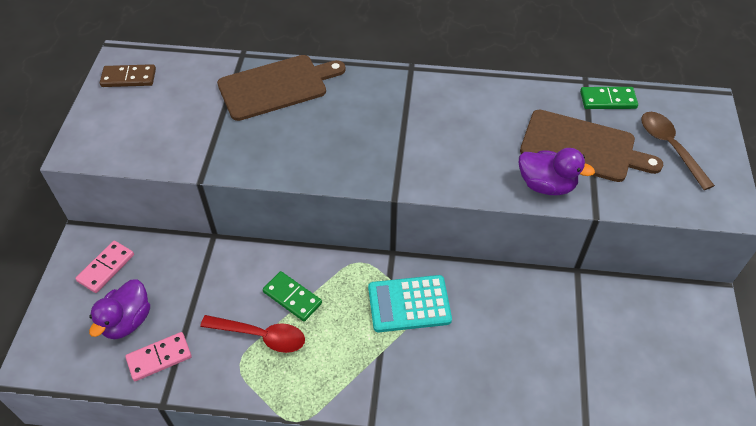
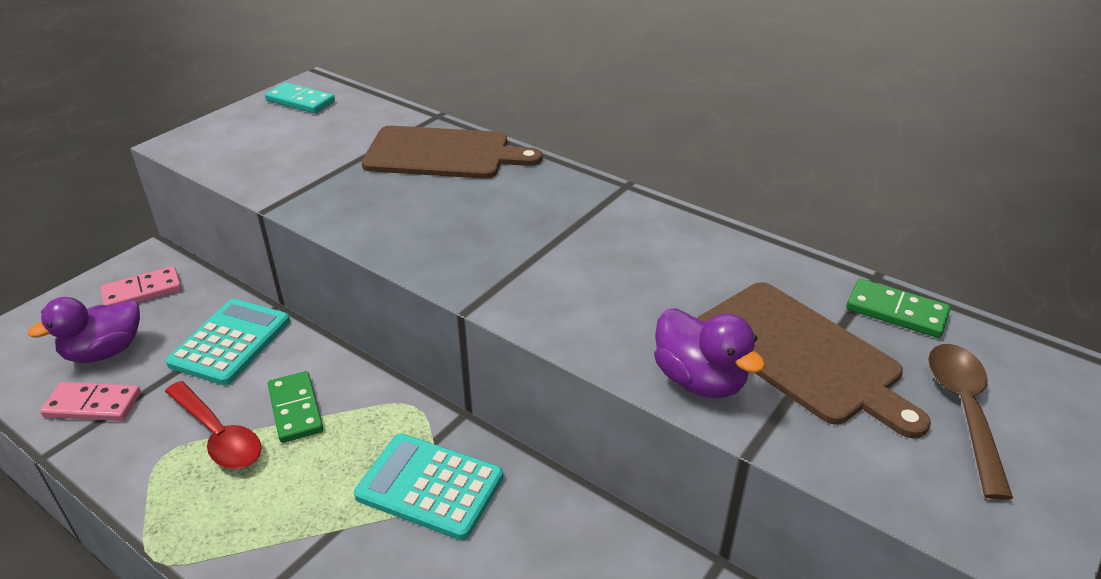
camera: 30 degrees right, 15 degrees down
(129, 78) = (300, 101): brown domino -> turquoise domino
(207, 275) = (230, 342): none -> turquoise calculator

